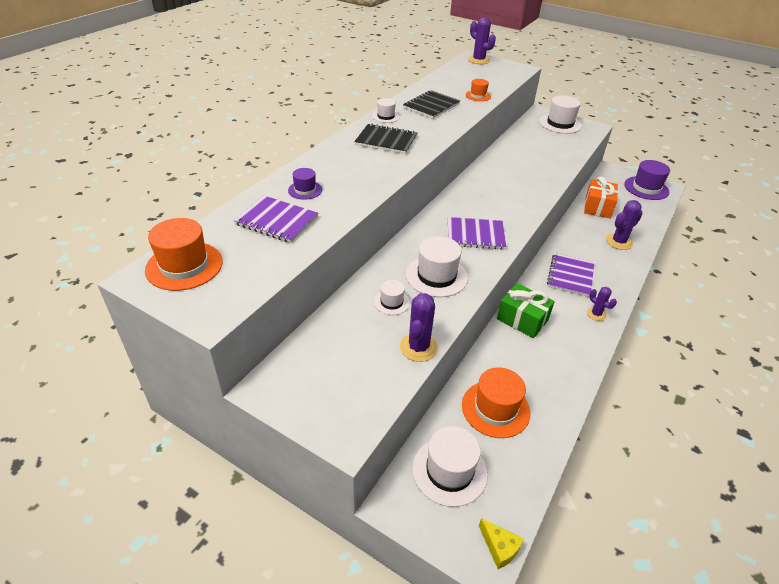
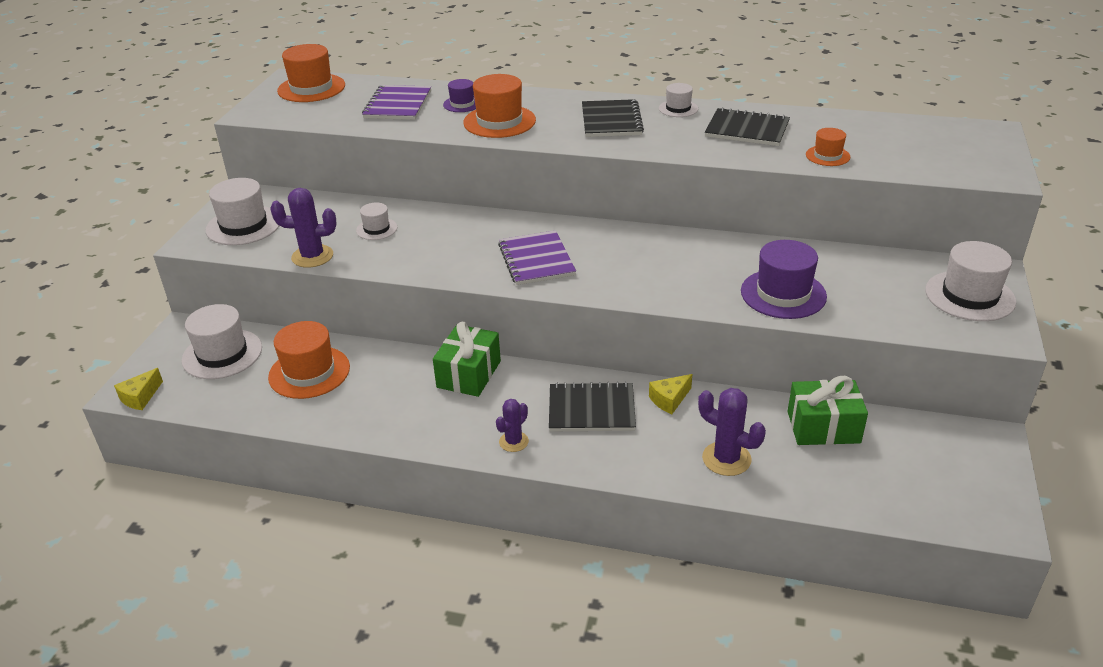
camera: 75 degrees right, 5 degrees down
(353, 180) = (499, 121): none -> orange hat
(436, 276) = (435, 247): white hat -> white hat (243, 225)
(478, 60) = (983, 137): purple cactus -> none
(567, 246) = (669, 400): none -> yellow cheese
(570, 276) = (591, 409): purple notebook -> black notebook
(597, 207) = (823, 427): orange gift -> green gift
(646, 188) = (965, 493): purple hat -> purple hat (783, 294)

